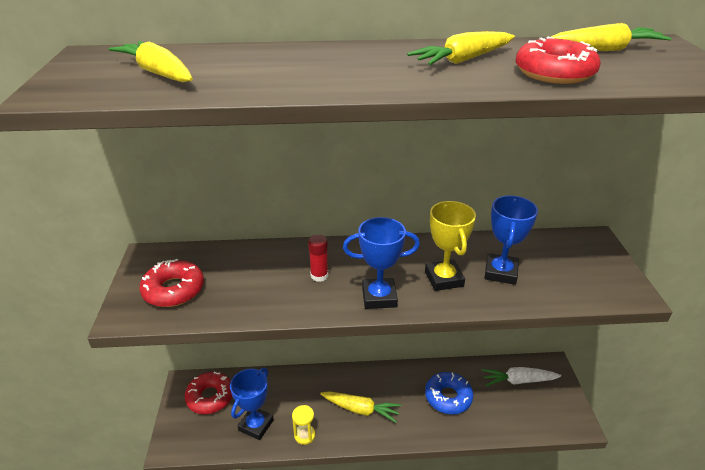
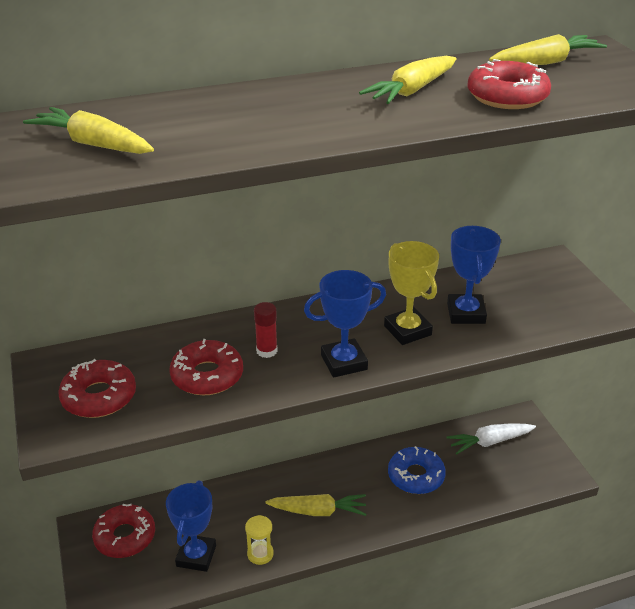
camera: 15 degrees left, 0 degrees up
(263, 288) = (207, 376): none -> red donut

